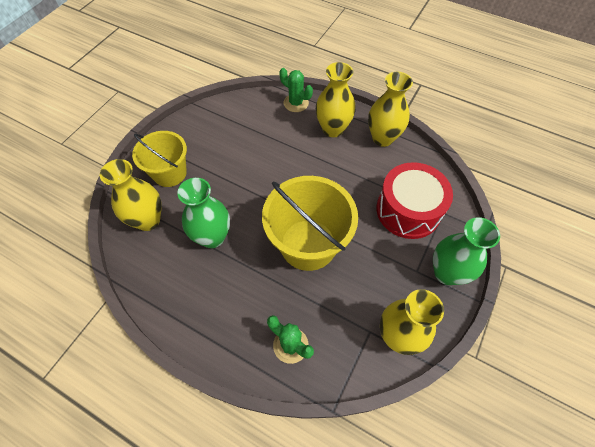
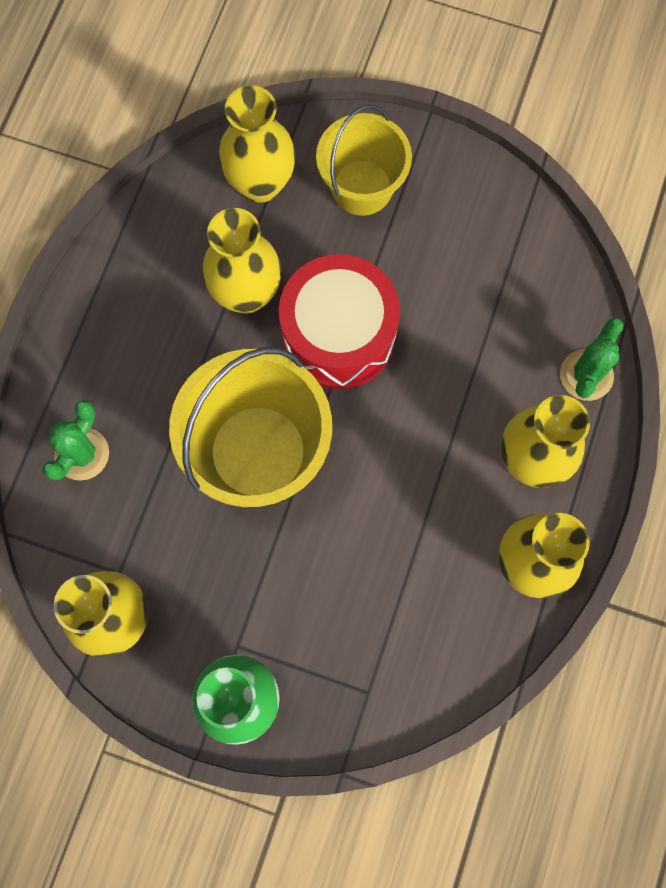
camera: 80 degrees right, 15 degrees up
(212, 237) = (246, 294): green vase -> yellow vase
(408, 210) = (360, 625): red drum -> red drum (338, 334)

